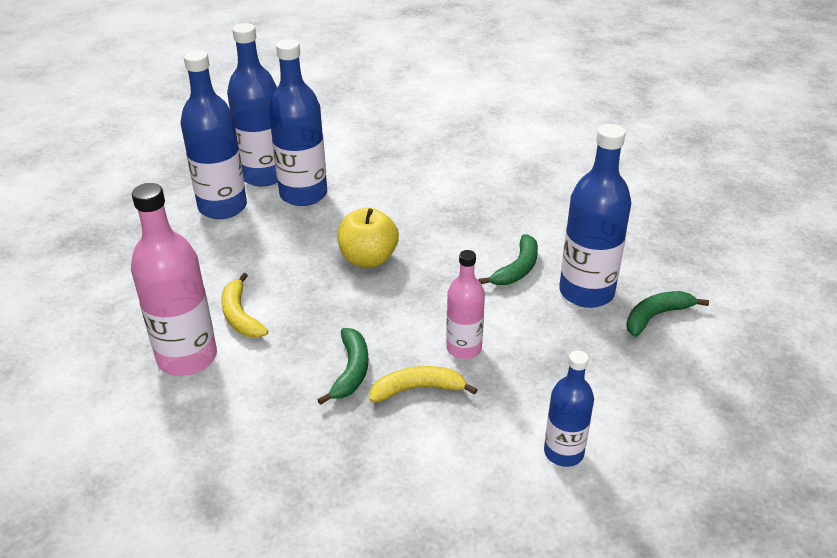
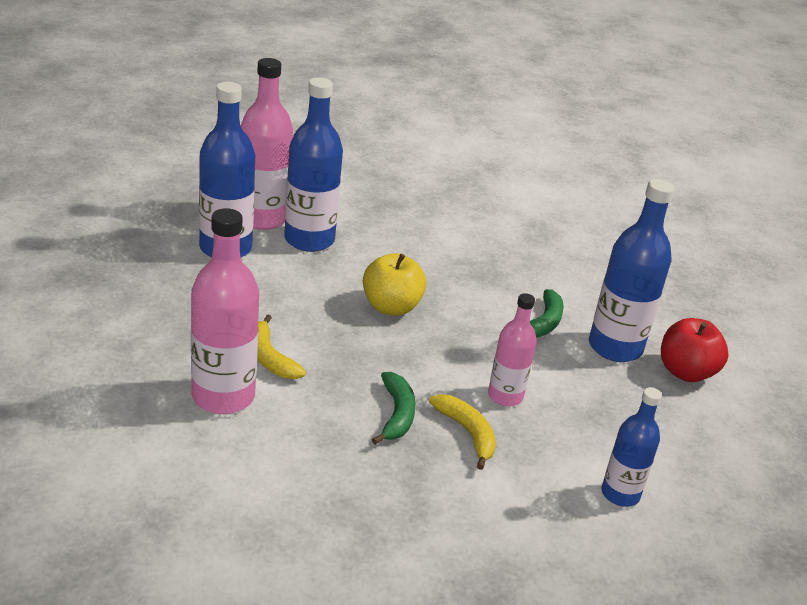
camera: 10 degrees left, 5 degrees down
(264, 175) = (262, 218): blue bottle -> pink bottle
(418, 389) = (467, 433): yellow banana -> yellow banana turned 75 degrees clockwise
(656, 316) = (685, 372): green banana -> red apple

